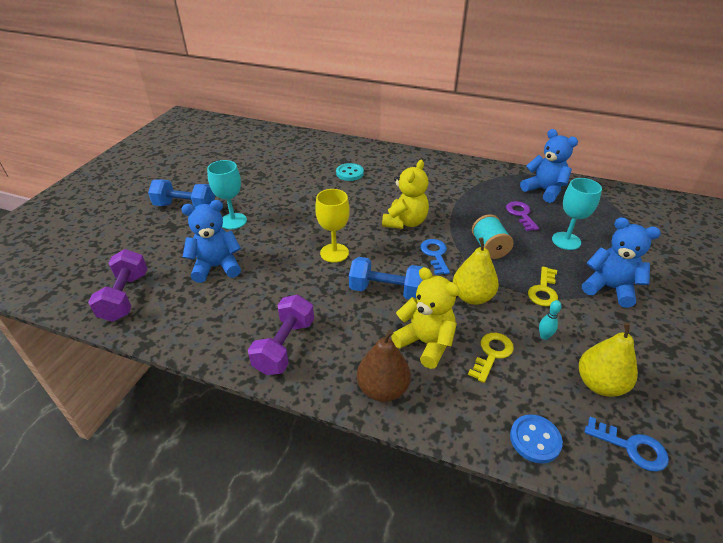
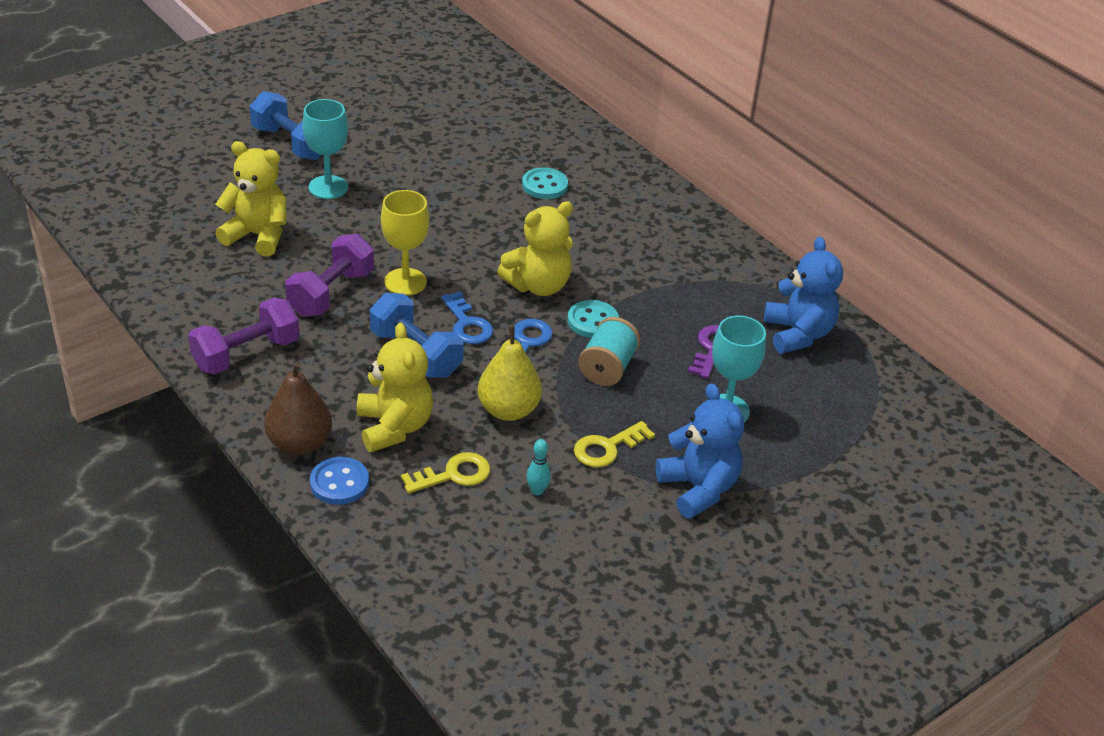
camera: 30 degrees right, 0 degrees up
(125, 297) = (138, 225): purple dumbbell -> purple dumbbell (331, 293)
(217, 267) = (258, 235): blue teddy bear -> yellow teddy bear
(452, 227) = (592, 321): none -> turquoise button
(535, 439) = (396, 565): blue button -> blue button (339, 483)
(599, 384) = (534, 563): yellow pear -> none
(631, 447) = (485, 626): blue key -> blue key (467, 324)

